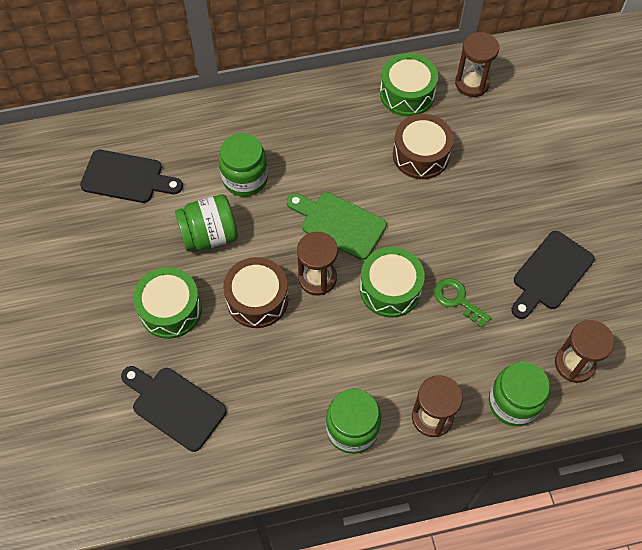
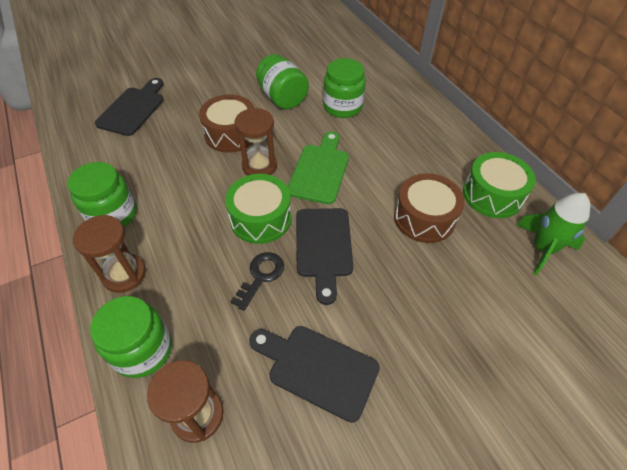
camera: 75 degrees right, 10 degrees down
(127, 177) = (318, 51): black cutting board -> black cutting board (323, 247)
(170, 309) = (213, 92): green drum -> none
(457, 300) = (261, 276): green key -> black key
(472, 83) = (542, 248): brown hourglass -> green rocket

